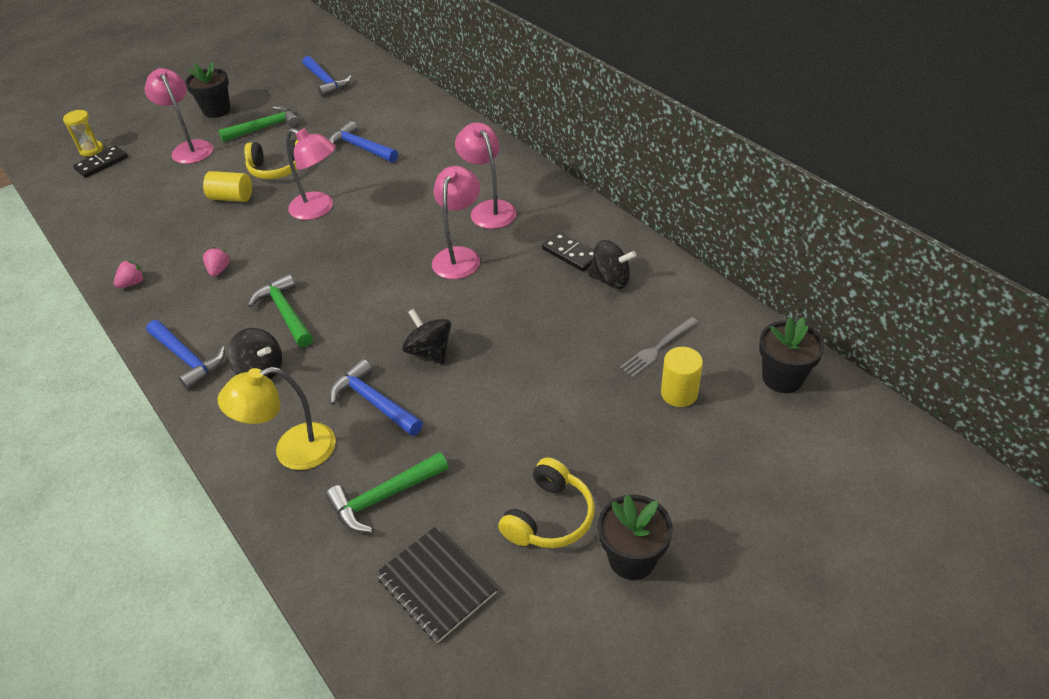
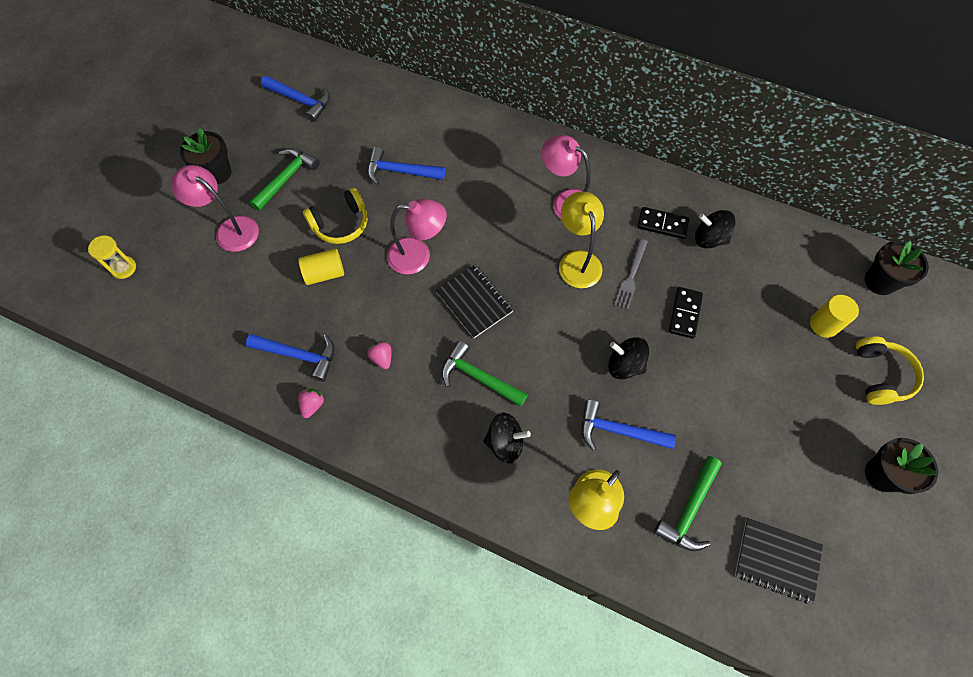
camera: 30 degrees left, 20 degrees up
(102, 164) = (152, 281): black domino -> black domino (685, 313)
(187, 359) = (433, 460): blue hammer -> blue hammer (298, 355)
(335, 256) = (474, 302): none -> black notebook
(459, 256) = (577, 261): pink lamp -> yellow lamp
(549, 517) = (810, 469): yellow headphones -> yellow headphones (880, 375)
(611, 280) = (709, 239): black spinning top -> black spinning top turned 150 degrees counterclockwise
(657, 349) = (784, 291): grey fork -> grey fork (631, 277)

